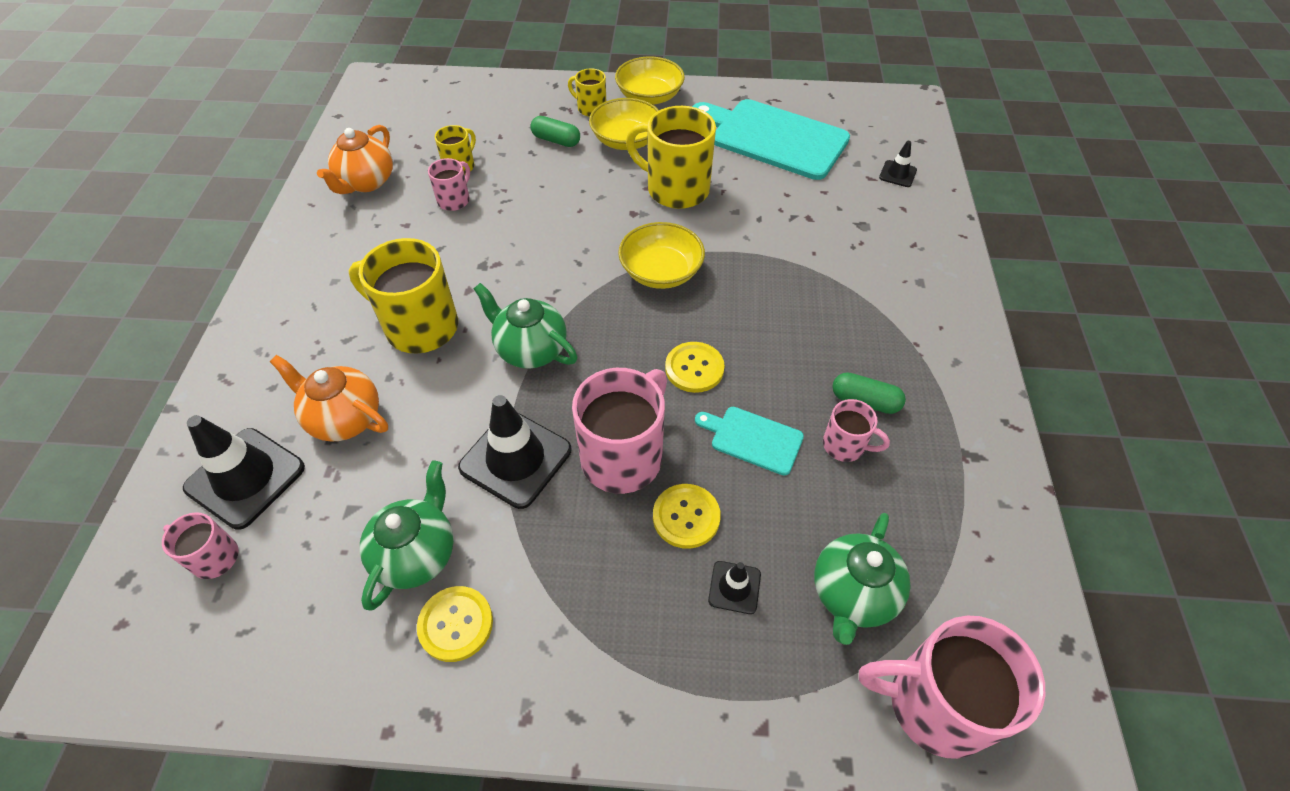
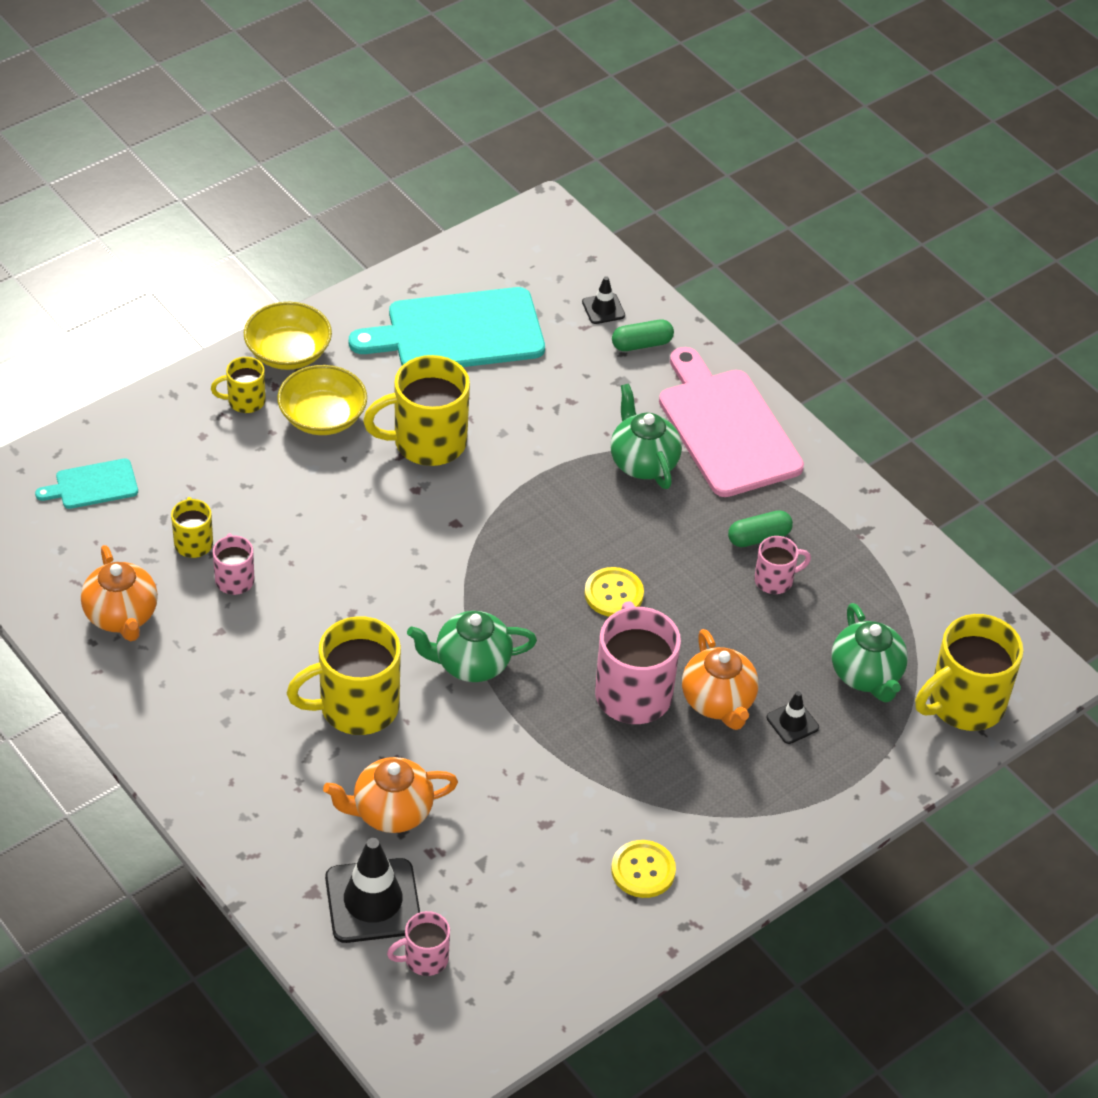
camera: 45 degrees left, 5 degrees down
(417, 554) = (565, 853): green teapot -> green teapot (643, 462)
(515, 459) = (558, 747): black traffic cone -> none
(556, 140) = (254, 458): green capsule -> green capsule (641, 344)
(661, 272) = (501, 530): yellow bowl -> none
(686, 517) = (718, 702): yellow button -> orange teapot
(753, 439) = (709, 618): turquoise cutting board -> turquoise cutting board (92, 485)
(919, 302) = (726, 428): none -> pink cutting board
(934, 704) = (964, 704): pink mug -> yellow mug

